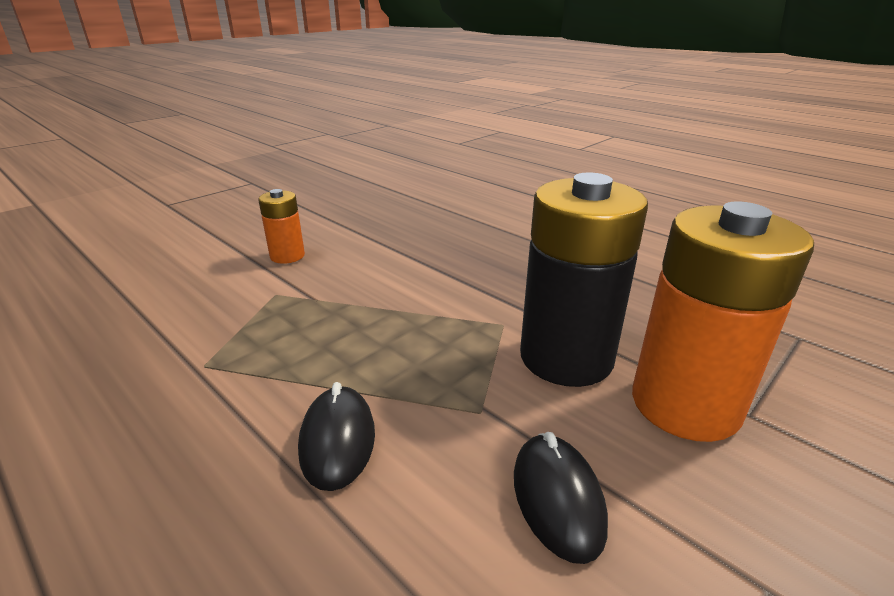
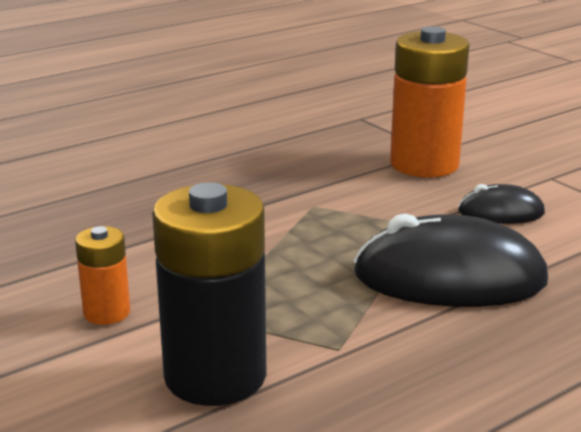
camera: 80 degrees left, 5 degrees down
(337, 440) = (449, 278): black mouse -> black mouse, size x1.96
(566, 357) = (367, 189): black battery -> black battery (215, 376)

